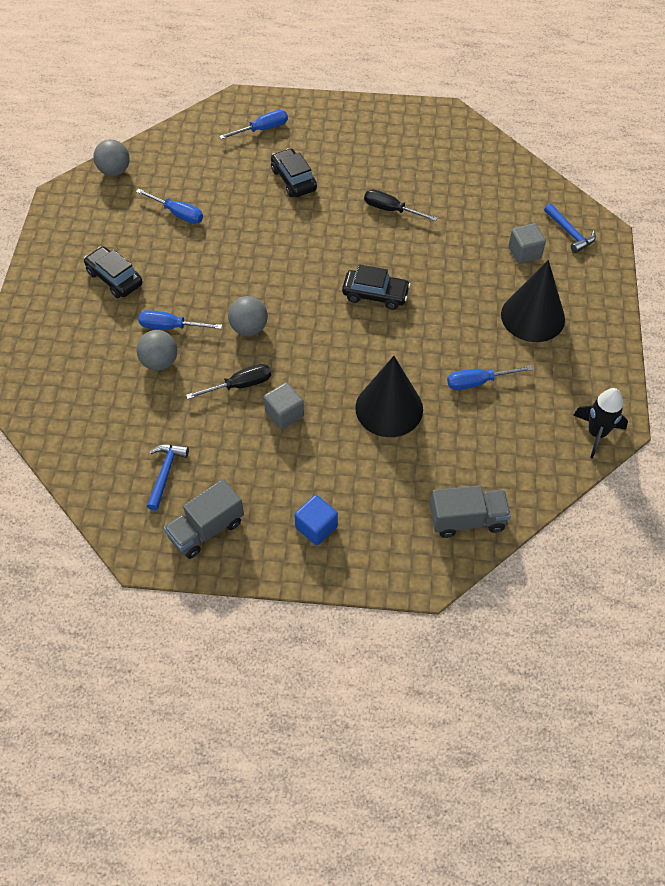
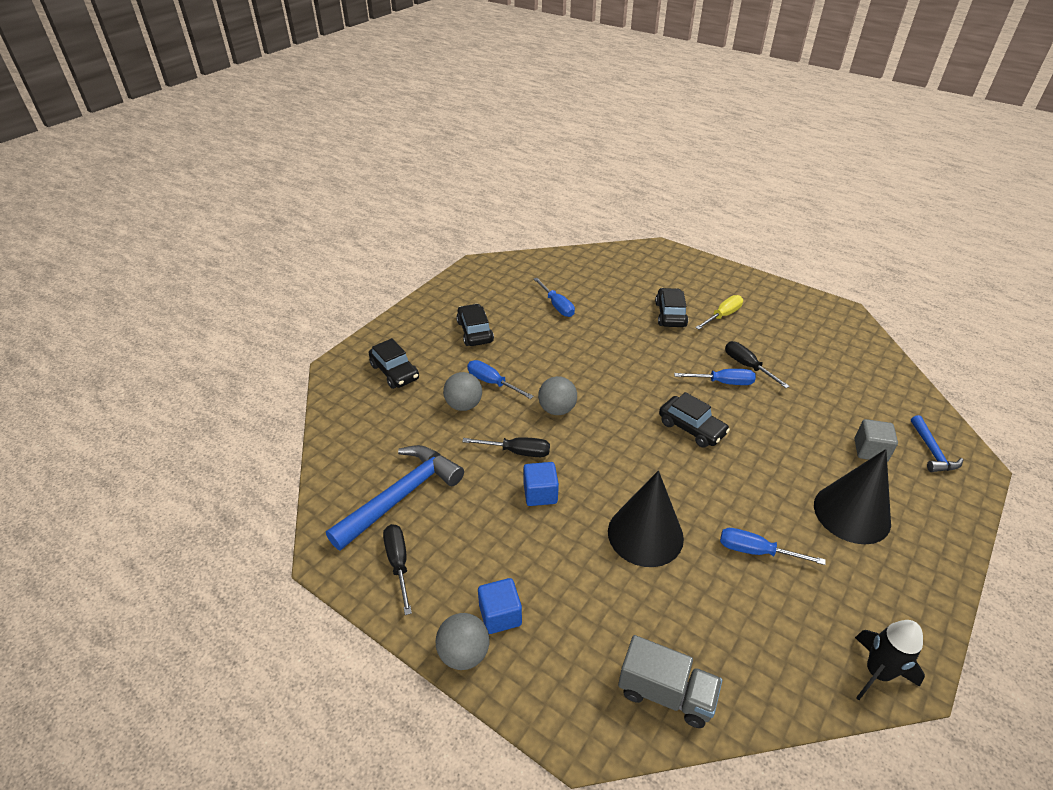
camera: 30 degrees right, 15 degrees down
(65, 357) = (394, 372): none -> black car
(114, 171) = (529, 263): grey ball -> grey ball (464, 653)
(165, 473) = (401, 496): blue hammer -> blue hammer, size x1.89
(206, 529) = (398, 563): grey truck -> black screwdriver
(262, 129) = (666, 272): blue screwdriver -> blue screwdriver (723, 382)
(284, 414) = (540, 493): grey cube -> blue cube
(342, 161) = (722, 315): none -> yellow screwdriver

